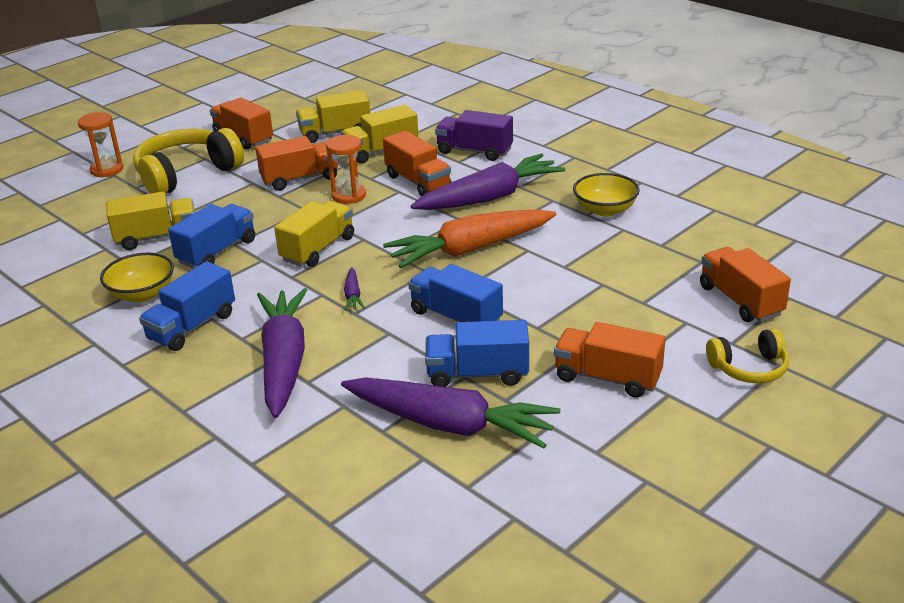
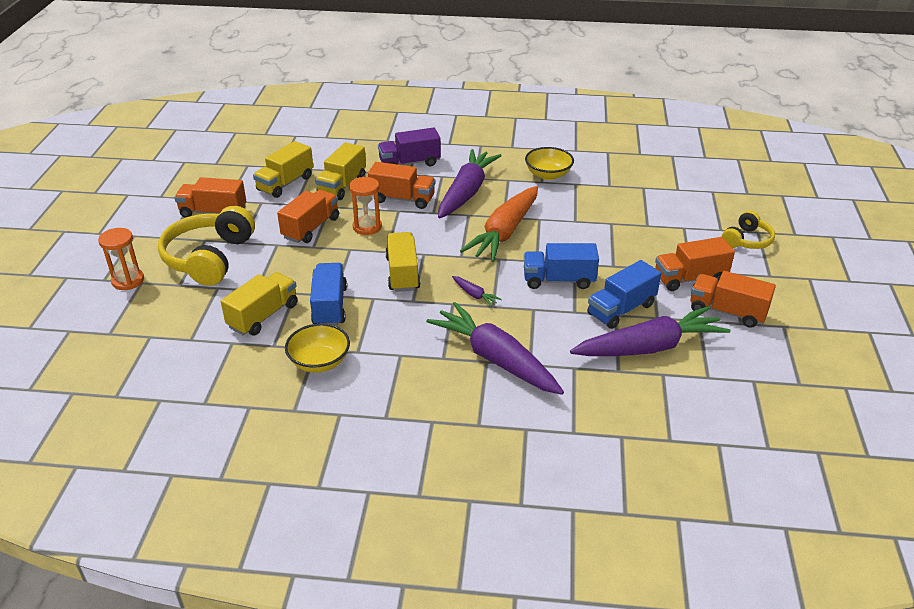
camera: 40 degrees left, 5 degrees up
(192, 326) = (395, 367): blue truck -> none
(740, 300) = (693, 203): orange truck -> orange truck (727, 311)

